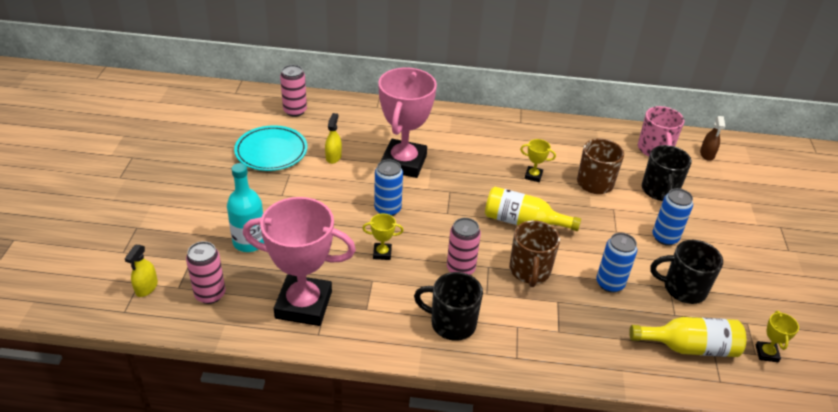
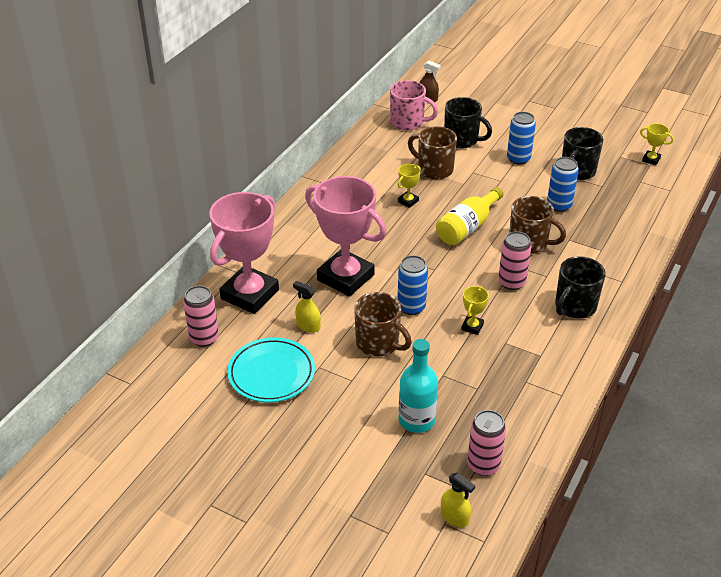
camera: 65 degrees left, 0 degrees up
(303, 305) = (521, 397): pink trophy -> pink trophy (250, 294)
(331, 200) = (378, 343): none -> brown mug
(690, 347) = (636, 191): yellow bottle -> none

